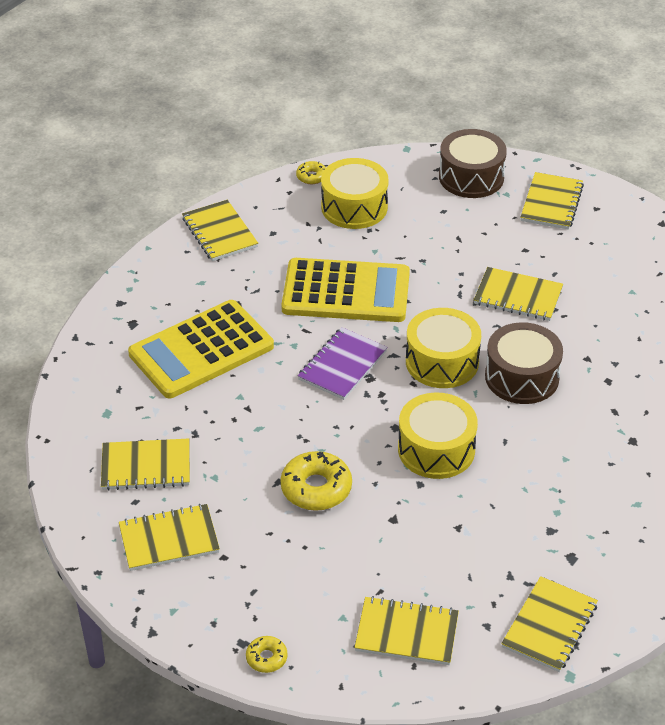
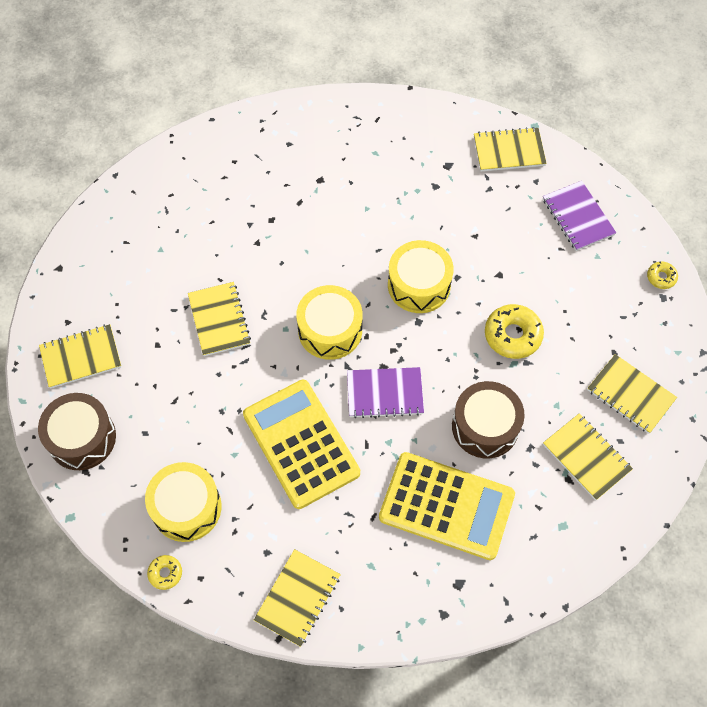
camera: 125 degrees left, 20 degrees up
(406, 633) = (578, 217): yellow notebook -> purple notebook
(522, 377) = (307, 272): brown drum -> brown drum (485, 426)

